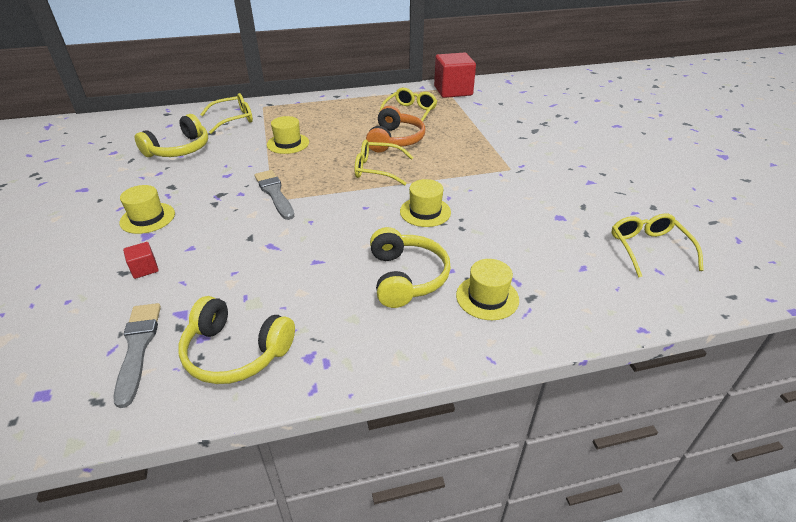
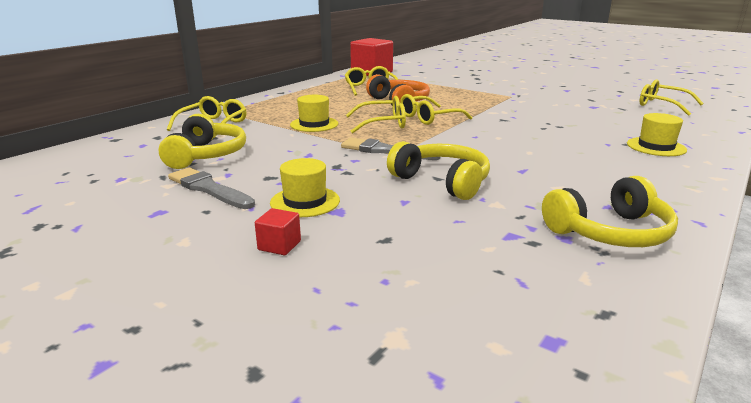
camera: 40 degrees left, 15 degrees down
(138, 347) = (539, 268): grey brush -> grey brush (209, 189)
(144, 269) = (400, 228): red cube -> red cube (279, 245)
(332, 162) = (383, 123): none -> yellow glasses
(406, 277) = (595, 155): yellow headphones -> yellow headphones (442, 181)
(425, 212) = (519, 126): yellow hat -> none

